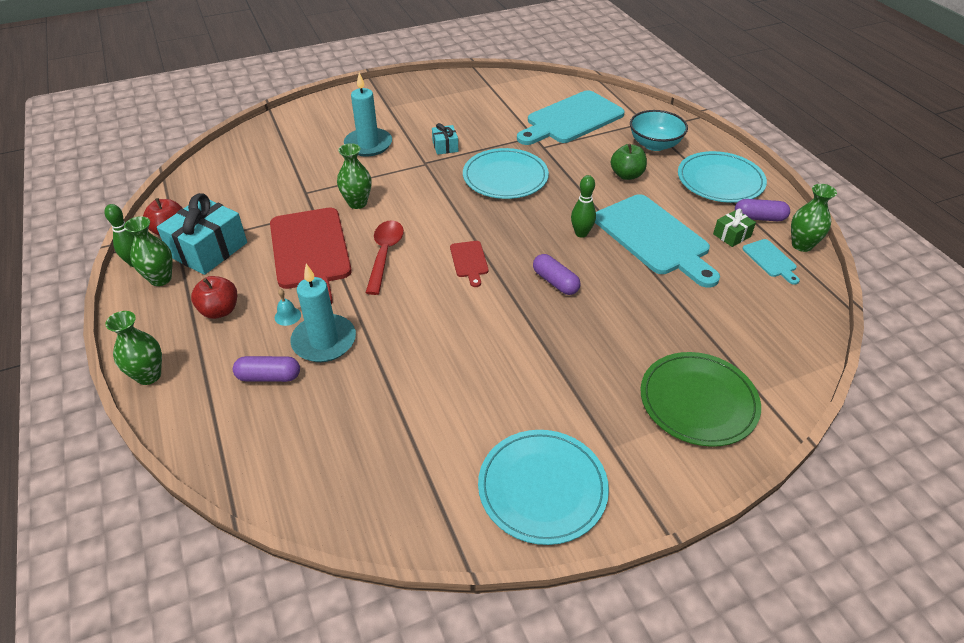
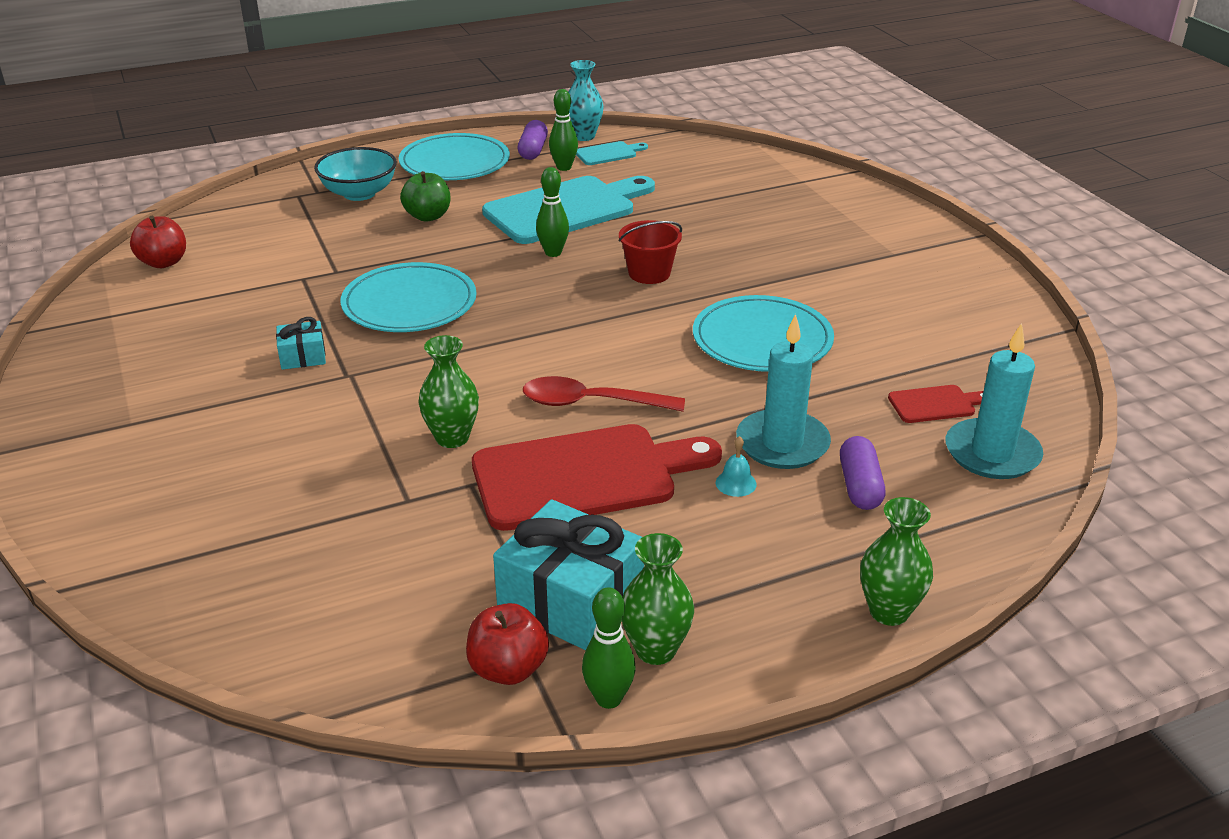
camera: 90 degrees left, 10 degrees down
(220, 310) = (732, 557): red apple -> red apple (163, 262)
(368, 144) = (265, 438): turquoise candle -> turquoise candle (992, 453)
(469, 261) = (608, 332): red cutting board -> red cutting board (935, 404)
(542, 488) = (958, 291): turquoise plate -> turquoise plate (762, 339)
(555, 282) = (649, 273): purple capsule -> red bucket
(571, 119) = (265, 247): turquoise cutting board -> none
(698, 401) = (823, 208): green plate -> none
(731, 235) = (564, 167): green gift -> green bowling pin
(802, 245) = (583, 136): green vase -> turquoise vase

